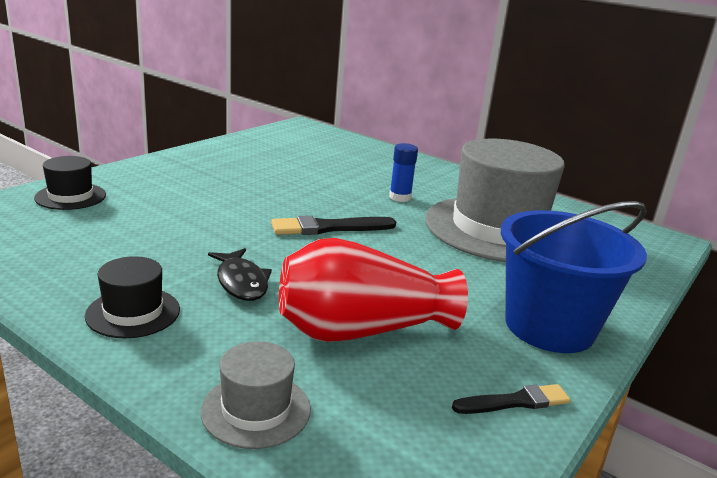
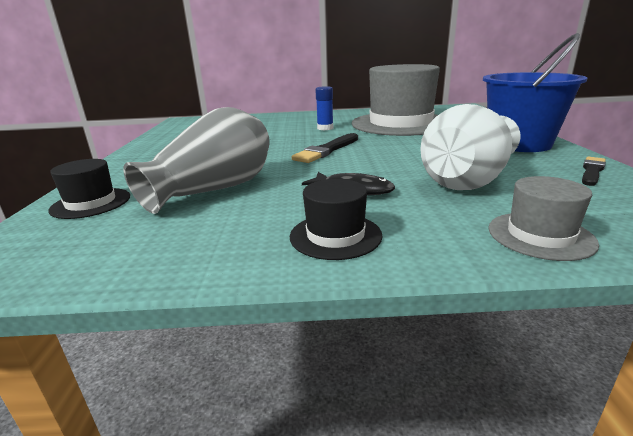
camera: 35 degrees left, 0 degrees up
(156, 225) = (215, 190): none -> grey vase
(360, 330) = (469, 179): red vase -> white vase

